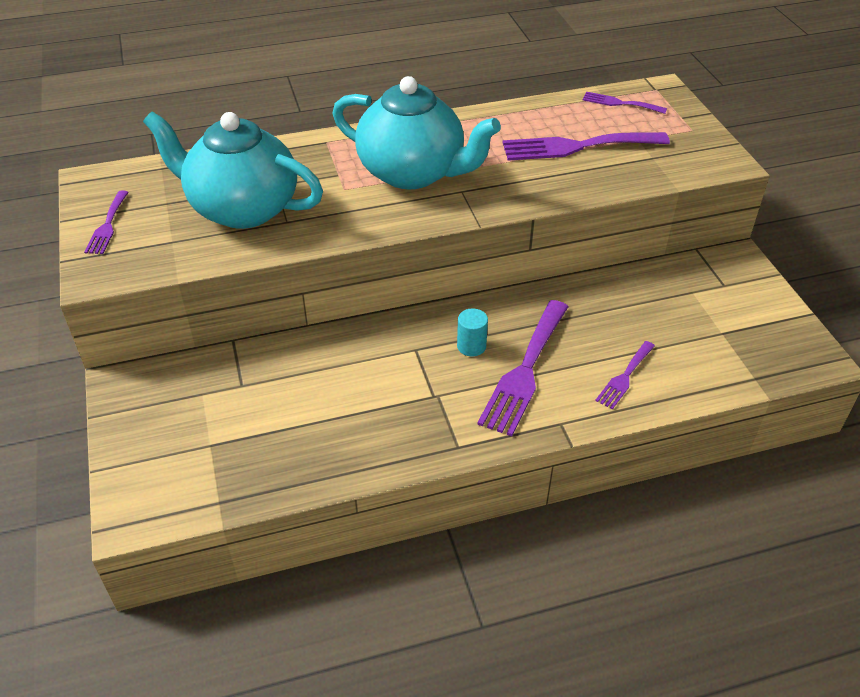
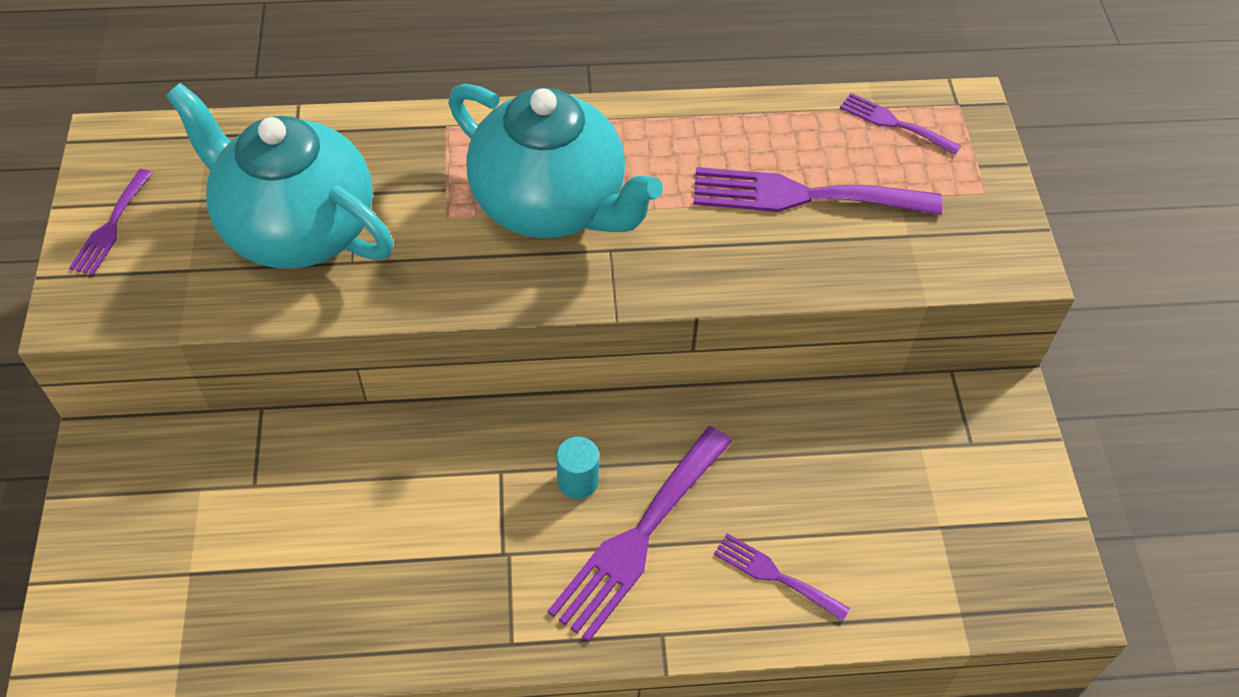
camera: 10 degrees right, 10 degrees up
(624, 377) = (775, 575): purple fork -> purple fork turned 75 degrees clockwise

